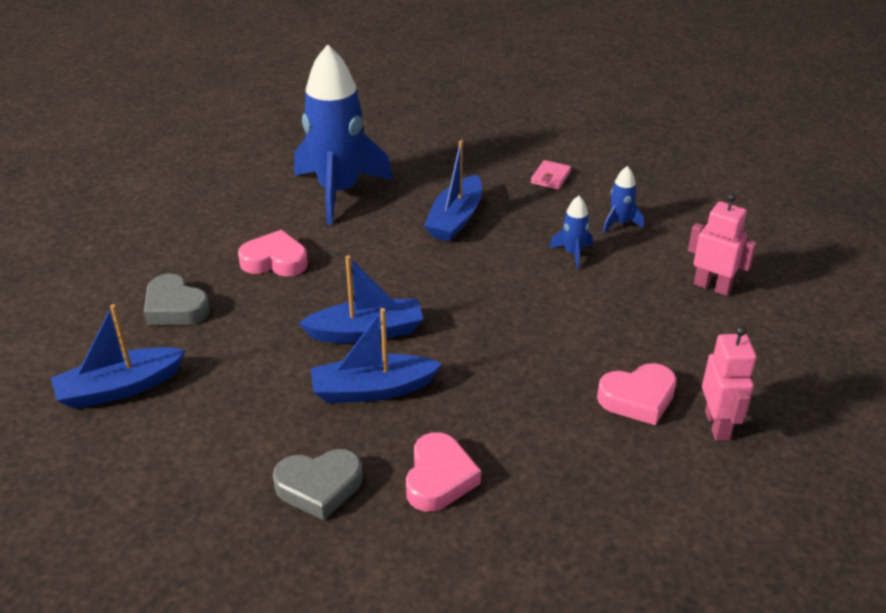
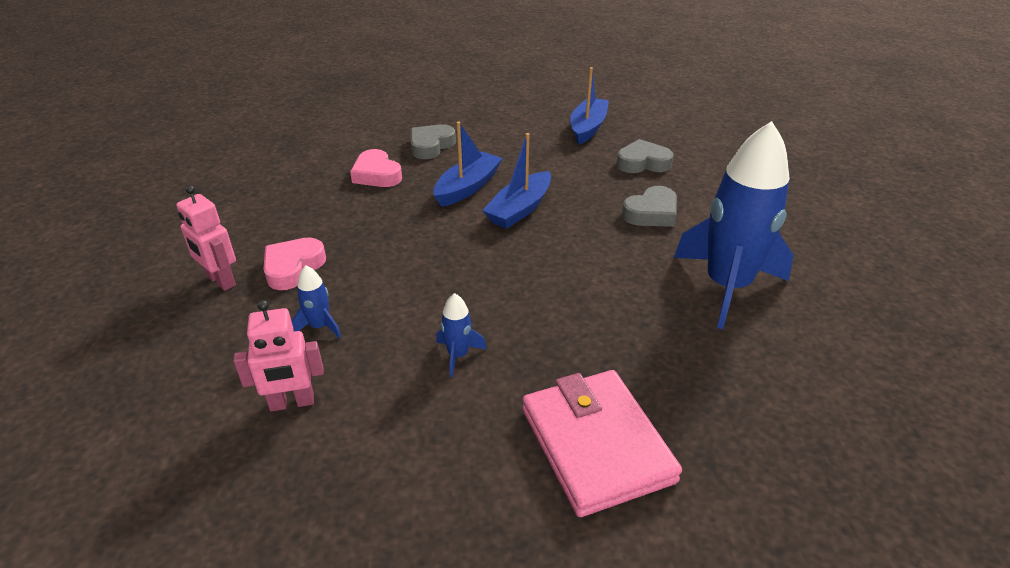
camera: 135 degrees right, 0 degrees up
(275, 261) = (651, 213): pink heart -> grey heart
(455, 219) = (600, 323): blue boat -> none
(550, 177) = (596, 445): pink wallet -> pink wallet, size x2.42
(619, 223) = (452, 426): blue rocket -> blue rocket (320, 326)

